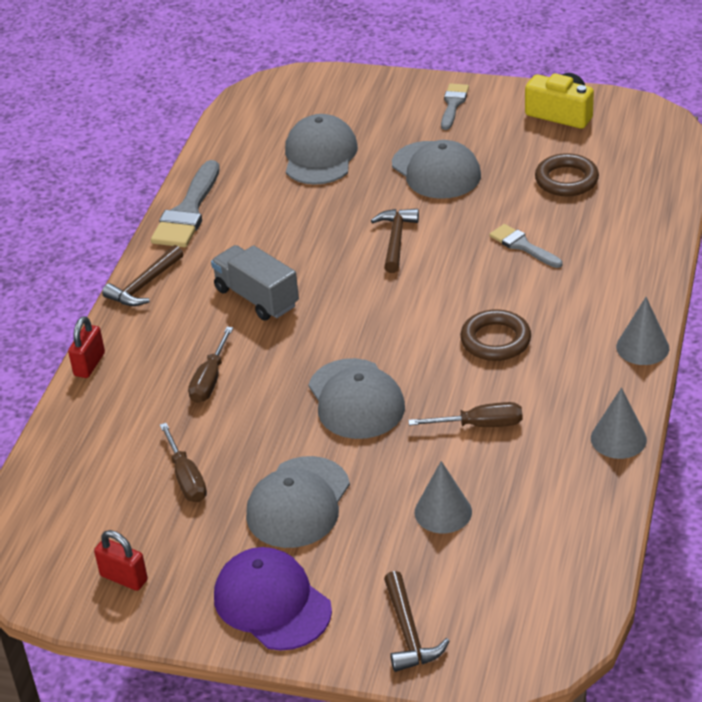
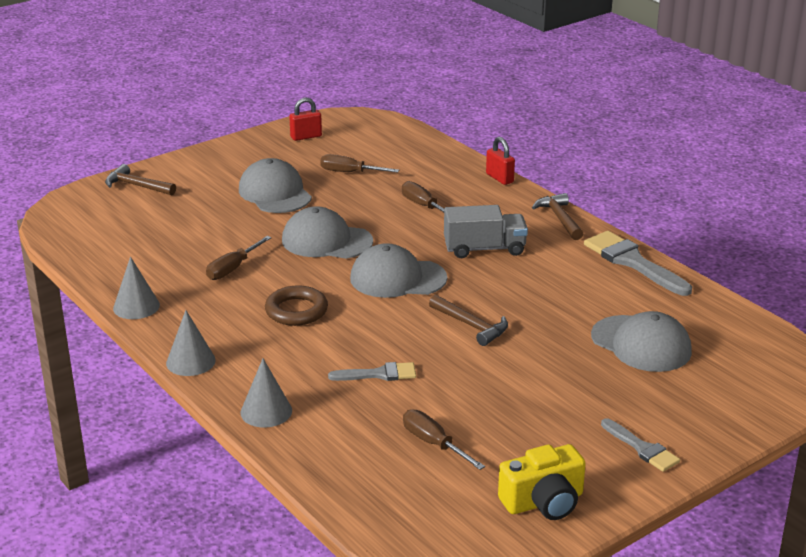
camera: 125 degrees right, 10 degrees down
(272, 603) = (221, 163): purple cap -> none
(436, 170) = (541, 386): grey cap -> grey cap (397, 278)
(443, 512) = (191, 227): grey cone -> grey cone (266, 411)
(566, 180) = (433, 443): brown ring -> brown screwdriver

